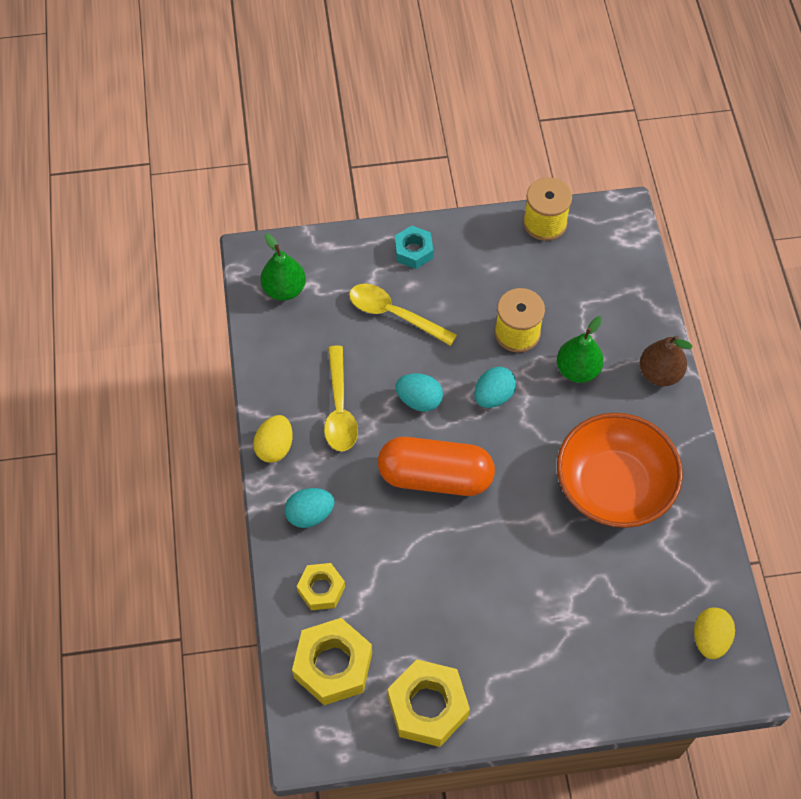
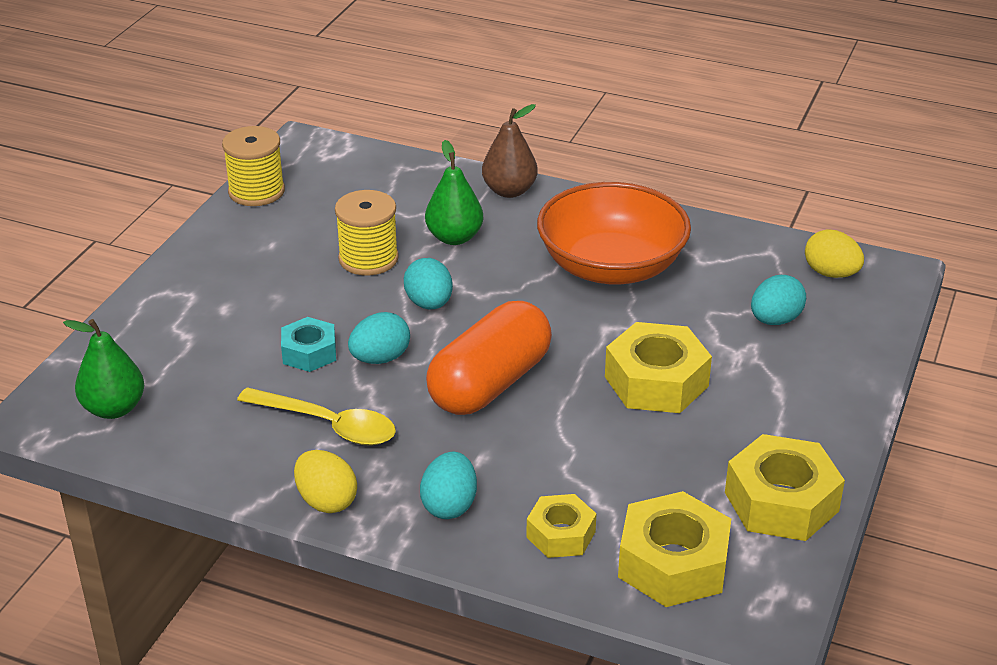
camera: 60 degrees left, 25 degrees down
(394, 314) = (249, 335): yellow spoon -> none
(413, 251) = (184, 290): turquoise nut -> turquoise nut (309, 352)
(502, 576) = (656, 381): none -> yellow nut
(623, 623) = (775, 320): none -> turquoise egg

